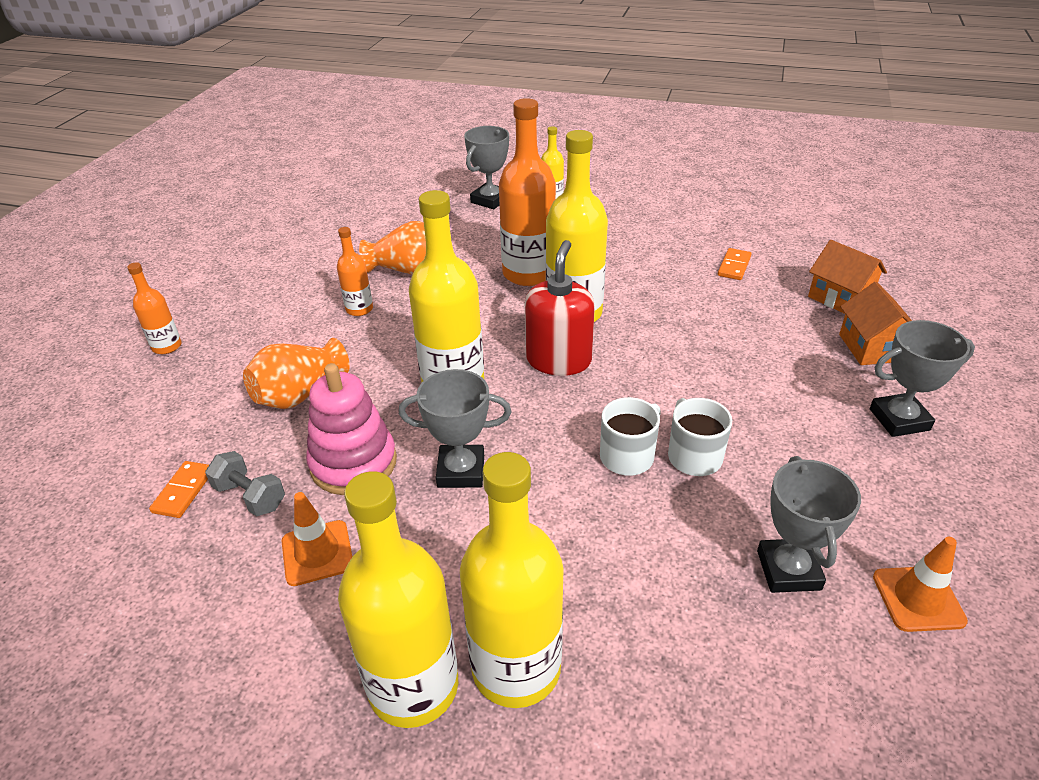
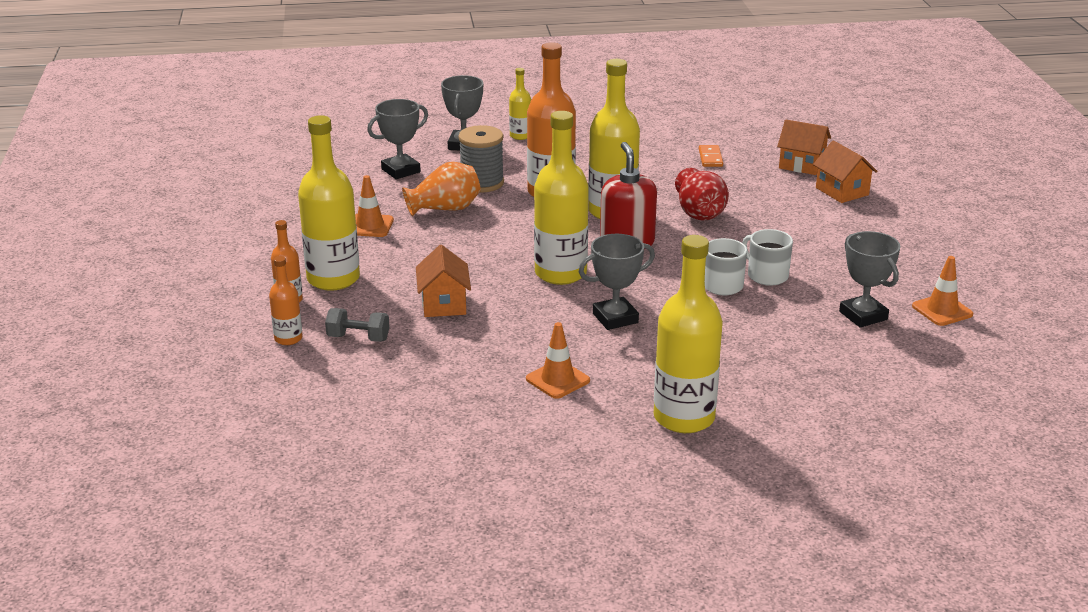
camera: 25 degrees left, 10 degrees down
(183, 491) = (419, 375): orange domino -> none
(250, 496) = (475, 365): grey dumbbell -> grey dumbbell (358, 338)
(299, 394) = (444, 304): orange vase -> orange house
(322, 274) = (370, 226): none -> orange traffic cone
(353, 463) = (532, 331): pink stacking toy -> none
(359, 309) = (431, 243): orange bottle -> orange bottle (288, 338)
(470, 247) = (482, 183): none -> grey spool
(516, 668) = (738, 395): yellow bottle -> yellow bottle (333, 279)
(672, 337) = (699, 212): none -> red vase
(899, 419) = (883, 228): grey trophy -> grey trophy (401, 171)

